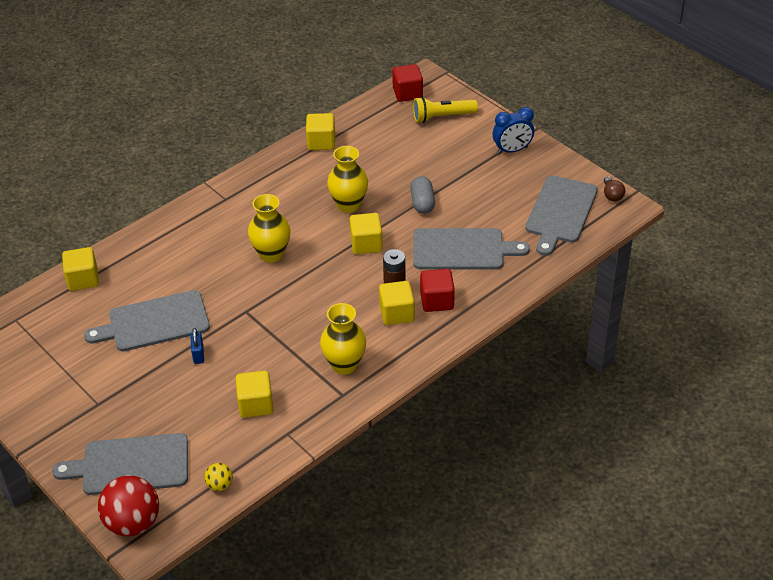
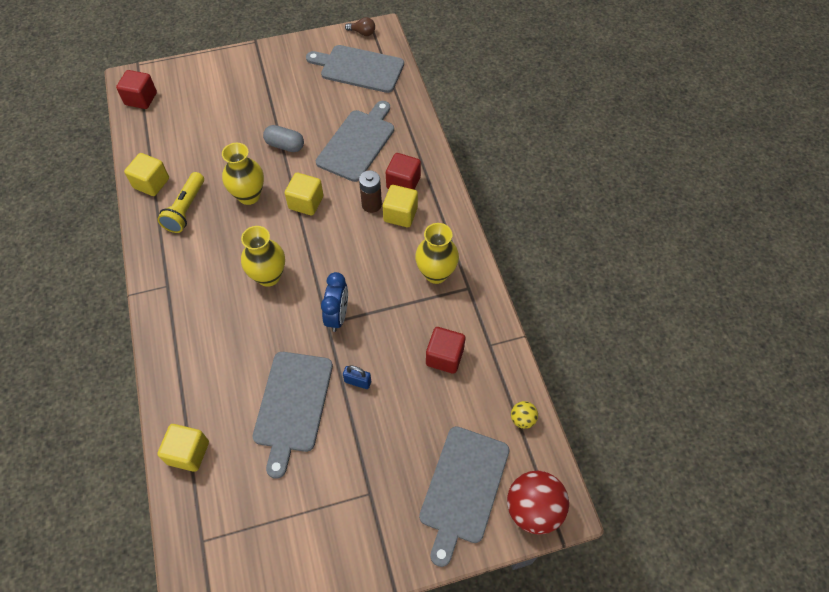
camera: 65 degrees left, 15 degrees up
(255, 404) = (444, 357): yellow cube -> red cube
(442, 117) = (191, 89): yellow flashlight -> yellow flashlight (186, 209)
(512, 150) = (268, 65): blue clock -> blue clock (337, 316)
(560, 212) = (359, 68): grey cutting board -> grey cutting board turned 150 degrees clockwise

